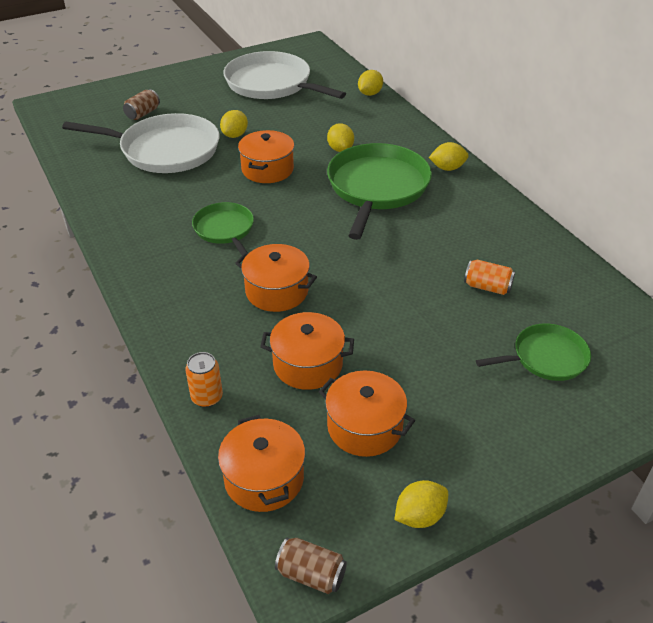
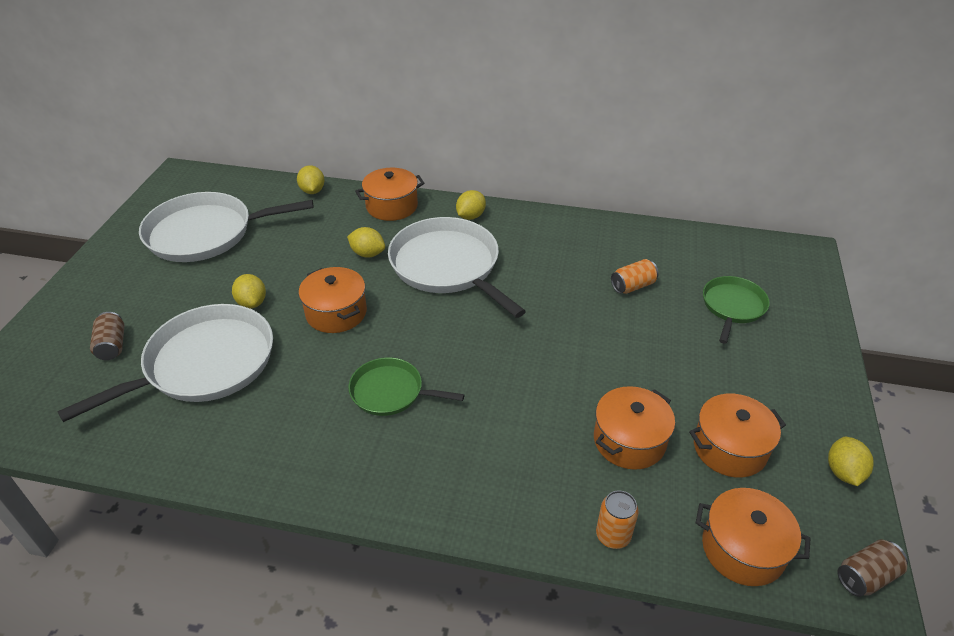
camera: 50 degrees left, 0 degrees up
(277, 291) = (516, 406): orange pot -> orange pot (392, 206)
(377, 187) = (448, 266): green pan -> white pan

